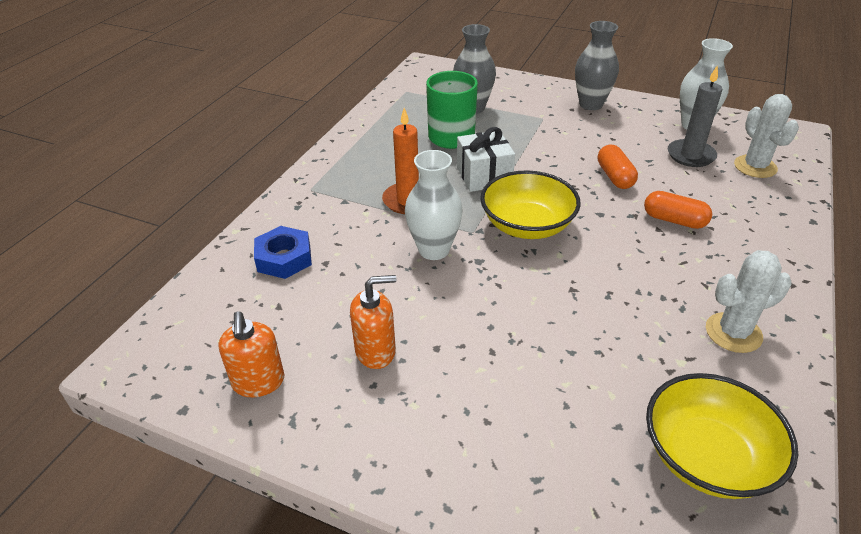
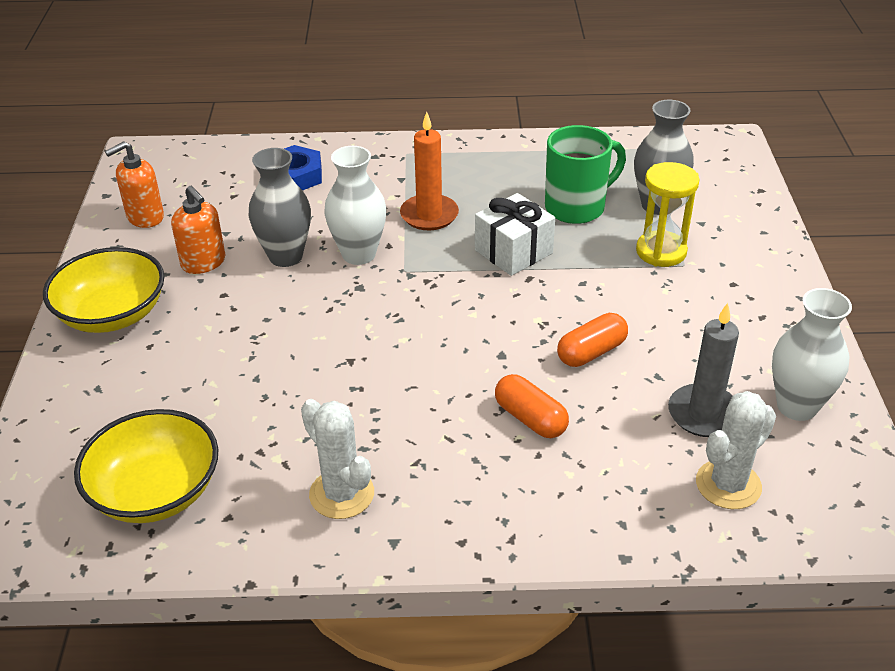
camera: 65 degrees right, 0 degrees up
(524, 121) = (661, 252): none -> yellow hourglass
(527, 225) = (440, 304): yellow bowl -> yellow bowl (112, 314)
(591, 104) = (762, 297): grey vase -> grey vase (285, 256)
(674, 220) = (530, 419): orange capsule -> orange capsule turned 45 degrees counterclockwise

